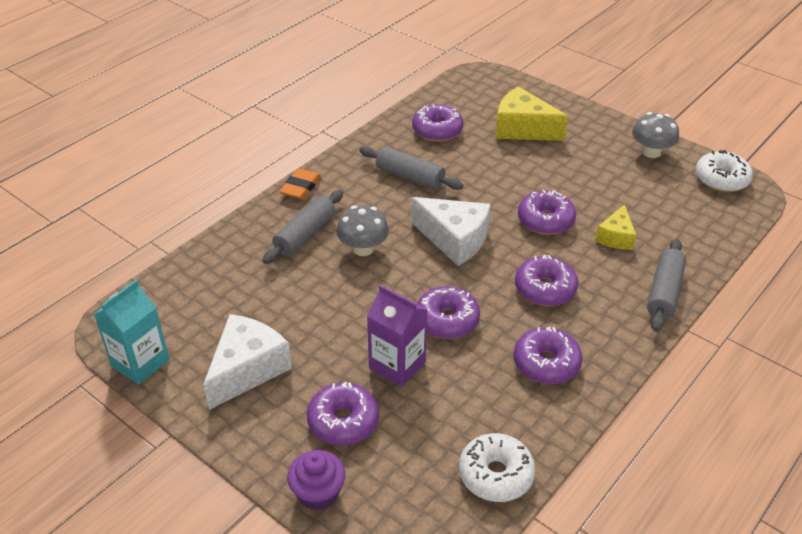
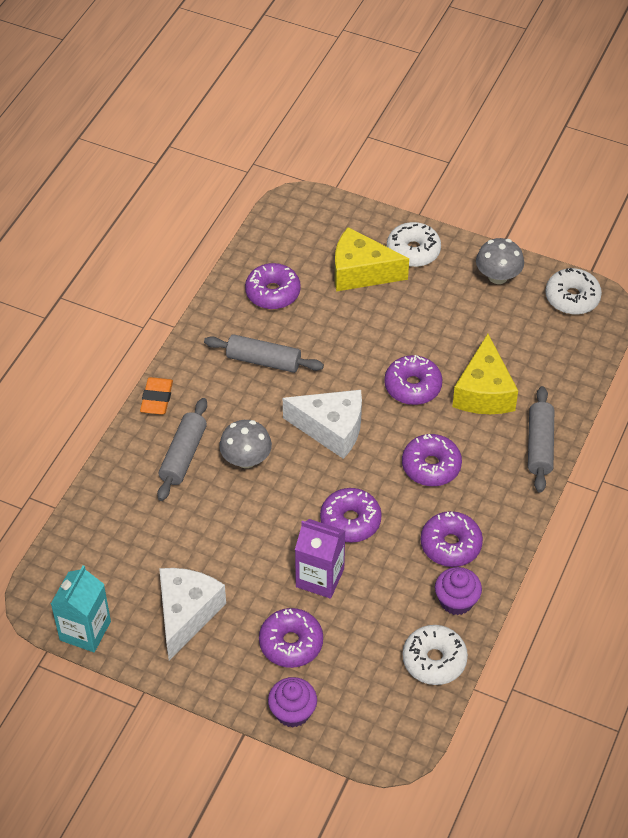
camera: 15 degrees left, 10 degrees up
(538, 419) = (456, 601): none -> purple cupcake
(575, 122) = (413, 251): none -> white donut
(616, 237) = (484, 392): yellow cheese -> yellow cheese, size x1.69

